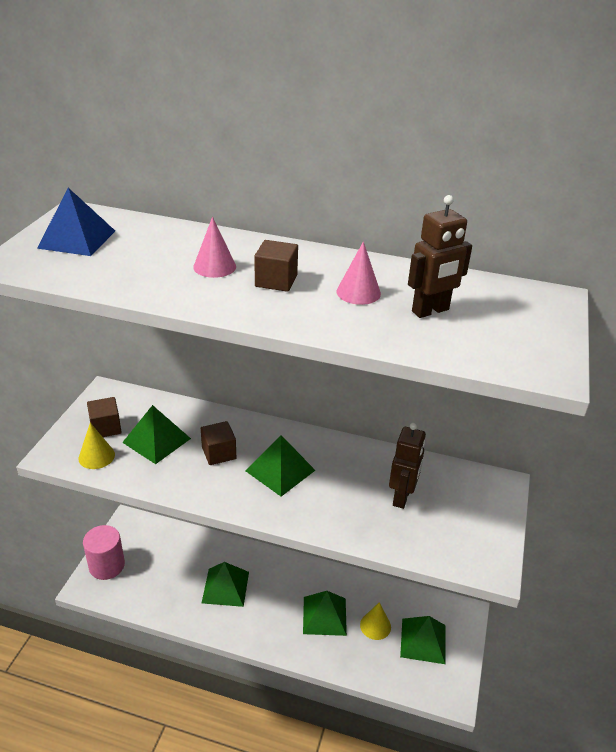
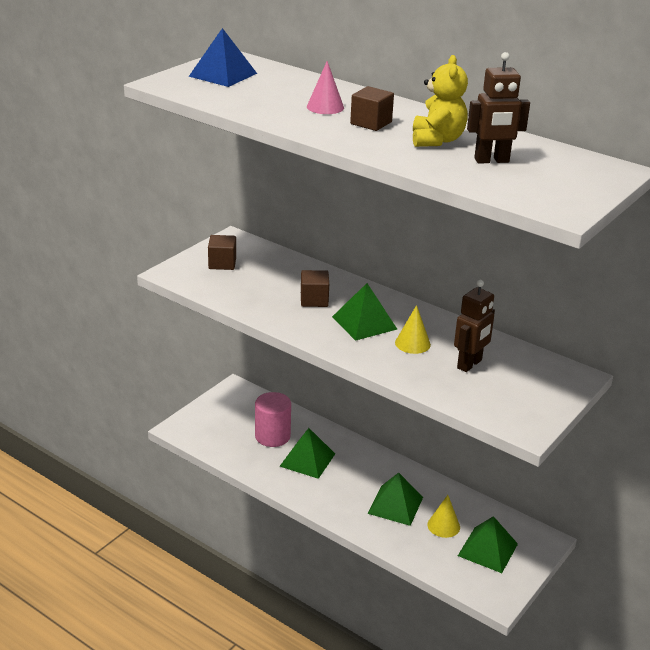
camera: 20 degrees right, 5 degrees down
(96, 456) = (206, 281): yellow cone -> yellow cone (412, 343)
(107, 566) = (203, 417): pink cylinder -> pink cylinder (272, 436)
(156, 440) = (263, 280): green pyramid -> none
(358, 292) = (437, 140): pink cone -> yellow teddy bear

